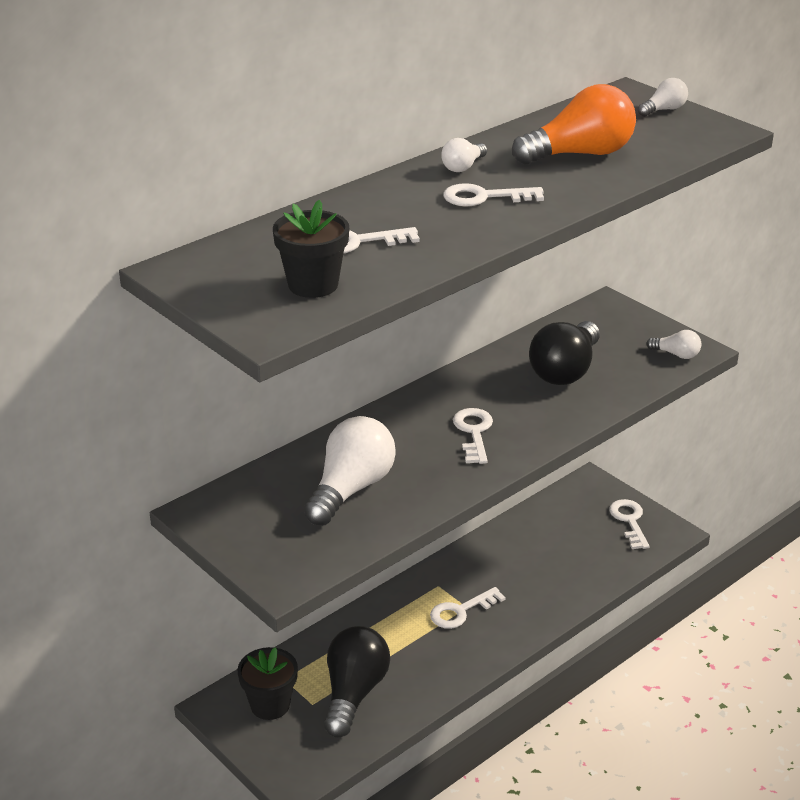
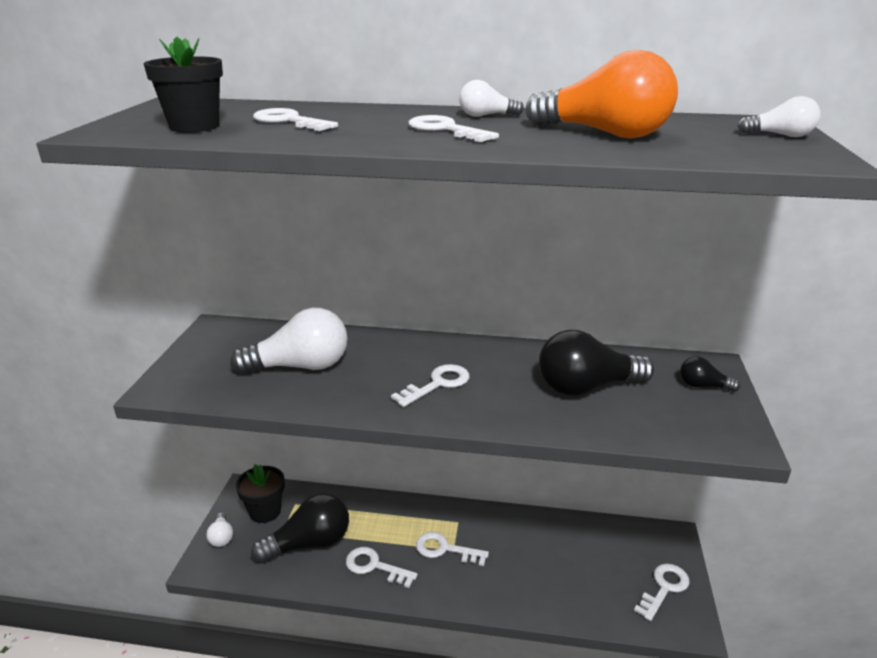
camera: 50 degrees right, 5 degrees down
(431, 664) = (375, 566): none -> white key
(624, 324) = (703, 386): none -> black light bulb
(676, 354) = (713, 433): white light bulb -> white light bulb (221, 537)

